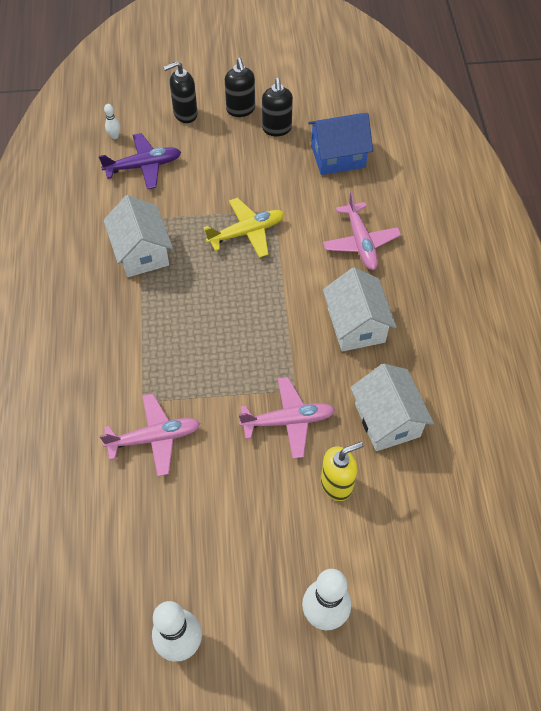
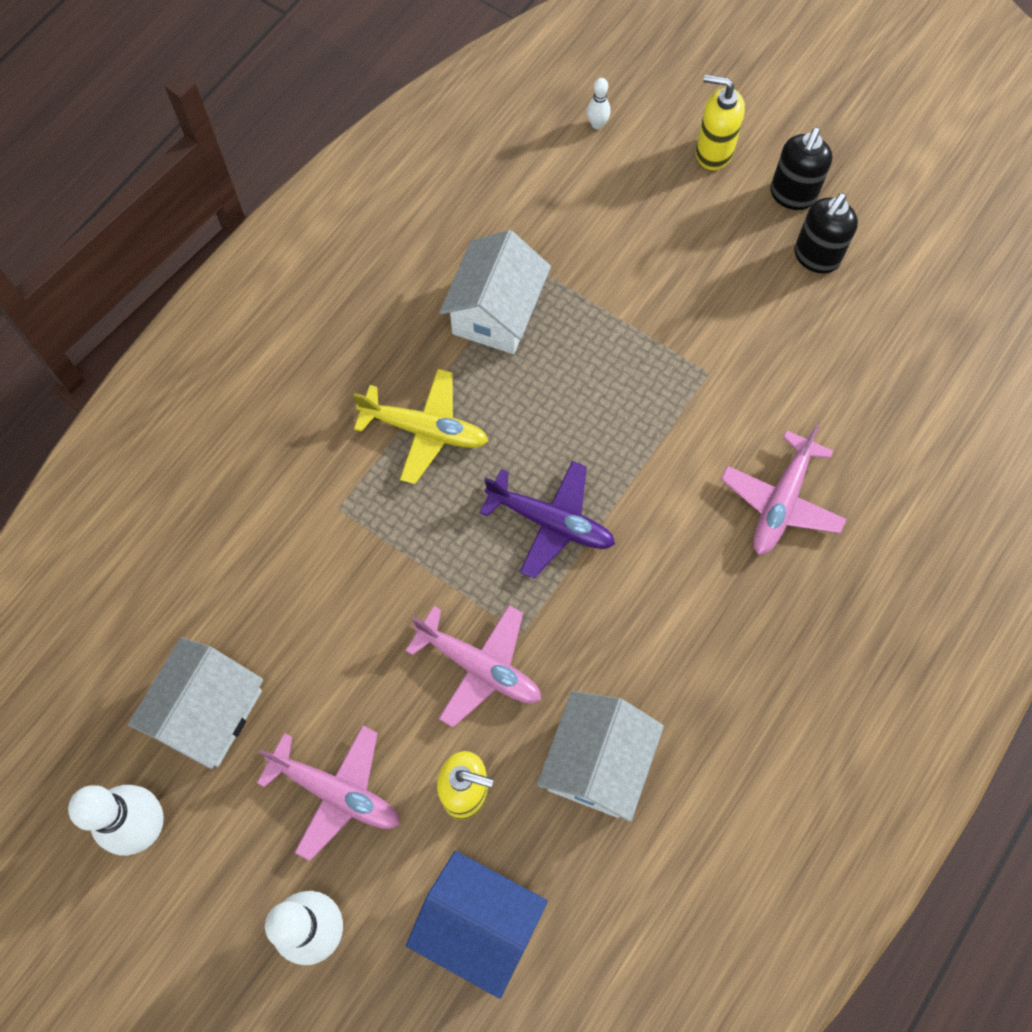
camera: 40 degrees right, 10 degrees up
(144, 166) = (597, 193): purple plane -> purple plane (551, 522)
(154, 438) = (313, 564): pink plane -> pink plane (336, 792)
(185, 114) = (713, 152): black soap dispenser -> yellow soap dispenser
(247, 232) = (646, 379): yellow plane -> yellow plane (425, 430)
(338, 157) = (863, 356): blue house -> blue house (478, 924)
(356, 325) = (671, 610): white house -> white house (208, 711)

